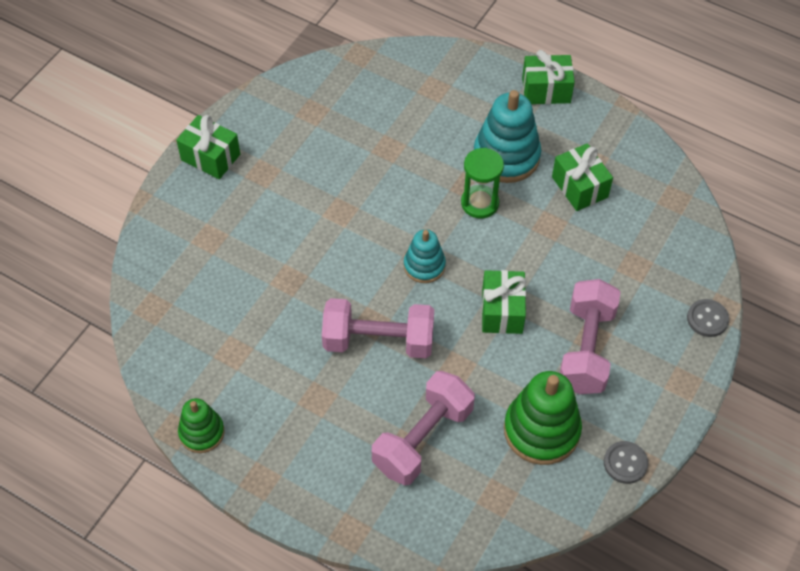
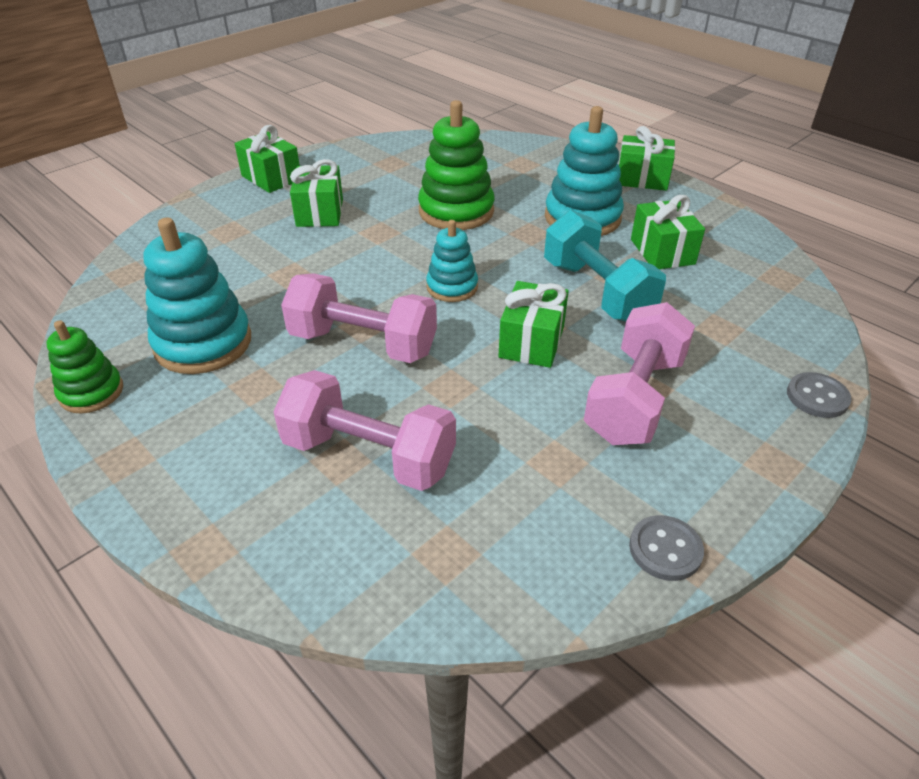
camera: 15 degrees right, 15 degrees down
(257, 368) = (203, 343): none -> turquoise stacking toy
(278, 197) = (320, 213): none -> green gift
(423, 439) = (369, 455): pink dumbbell -> pink dumbbell turned 60 degrees clockwise
(480, 203) = (539, 247): green hourglass -> none
(538, 246) = (597, 291): none -> turquoise dumbbell
(541, 430) = (543, 479): green stacking toy -> green stacking toy (456, 211)

